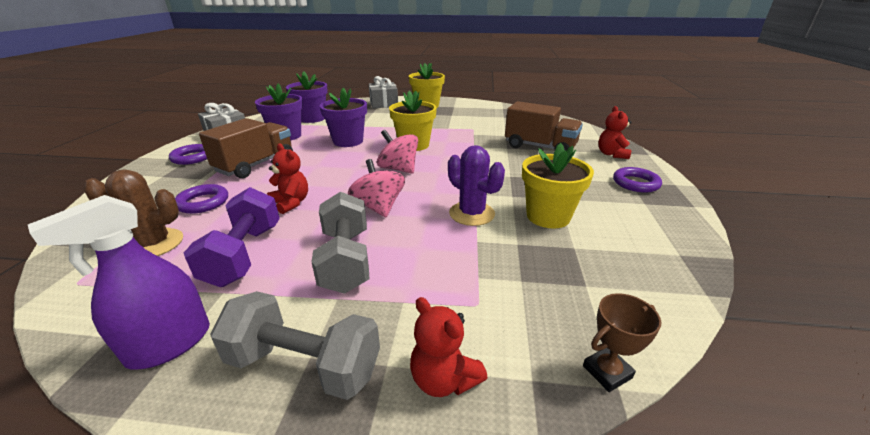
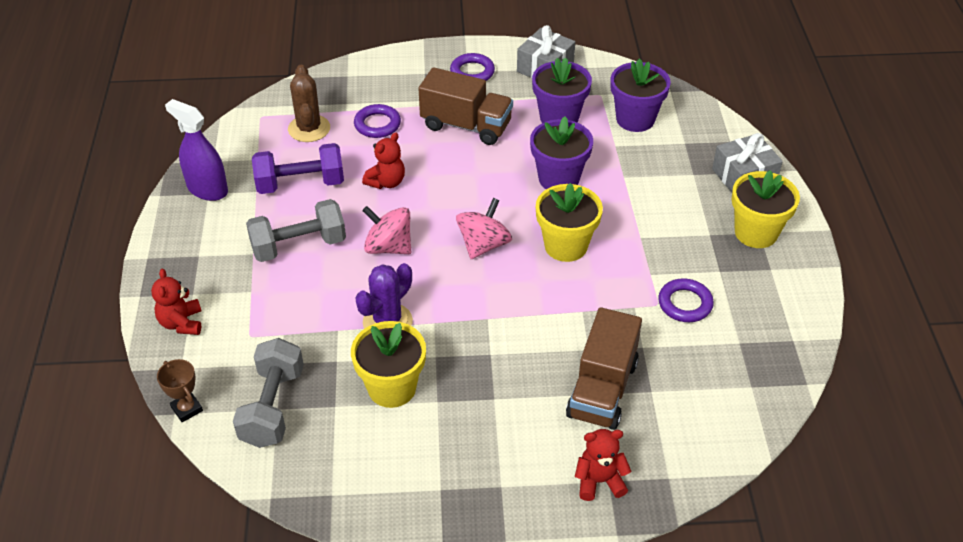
camera: 80 degrees right, 15 degrees up
(304, 365) = (192, 255): grey dumbbell -> grey dumbbell (273, 407)
(378, 207) = (388, 247): pink spinning top -> pink spinning top turned 120 degrees counterclockwise
(444, 379) = (181, 323): red teddy bear -> red teddy bear turned 45 degrees counterclockwise
(635, 183) = (497, 491): purple ring -> purple ring (685, 304)

